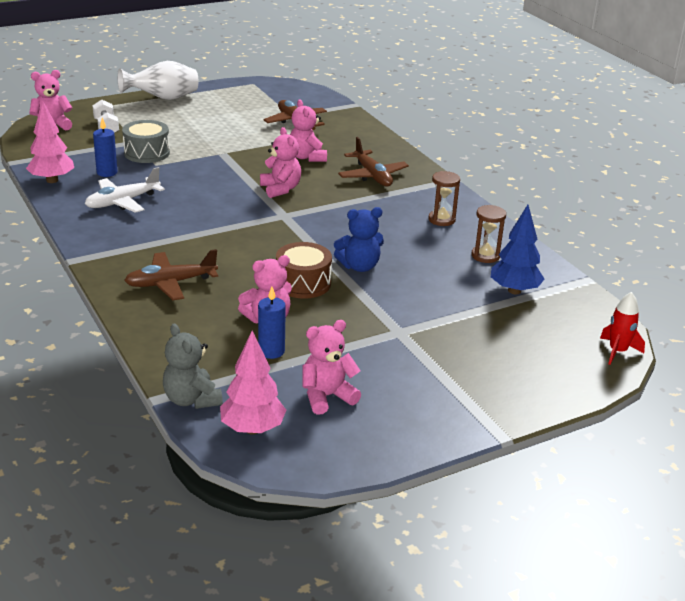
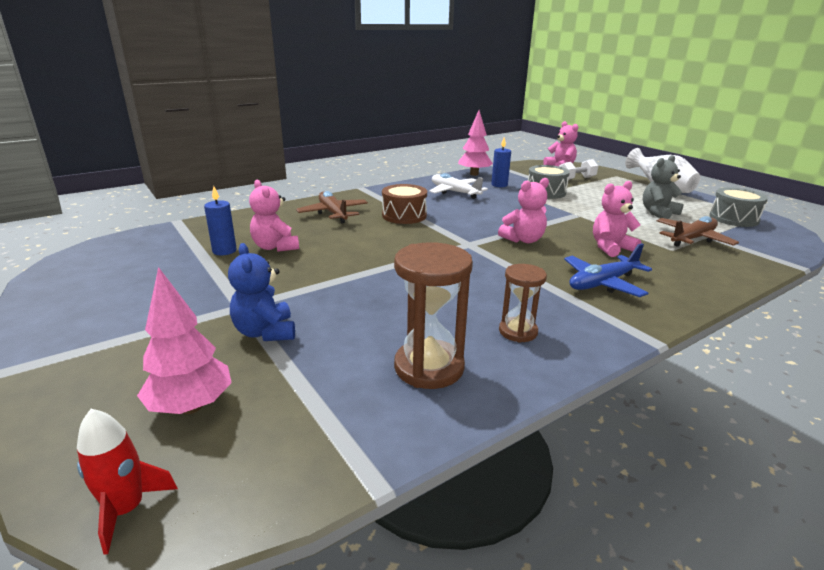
camera: 85 degrees right, 5 degrees down
(191, 399) = (169, 230): grey teddy bear -> grey teddy bear (658, 213)
(252, 429) = (117, 250): pink tree -> pink tree (191, 406)
(255, 94) = (733, 218): none -> grey drum
(303, 283) = (338, 257): brown drum -> brown drum (404, 215)
(327, 396) = (143, 275): pink teddy bear -> none
(359, 266) = (376, 282): blue teddy bear -> blue teddy bear (265, 332)
(372, 176) = (602, 283): brown plane -> blue plane
(485, 256) = (429, 367): brown hourglass -> brown hourglass, size x1.63
(514, 290) = (332, 392): blue tree -> none

